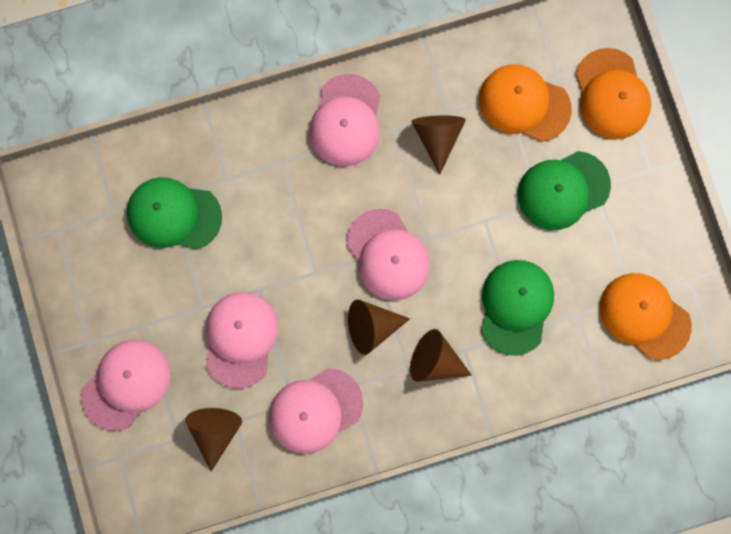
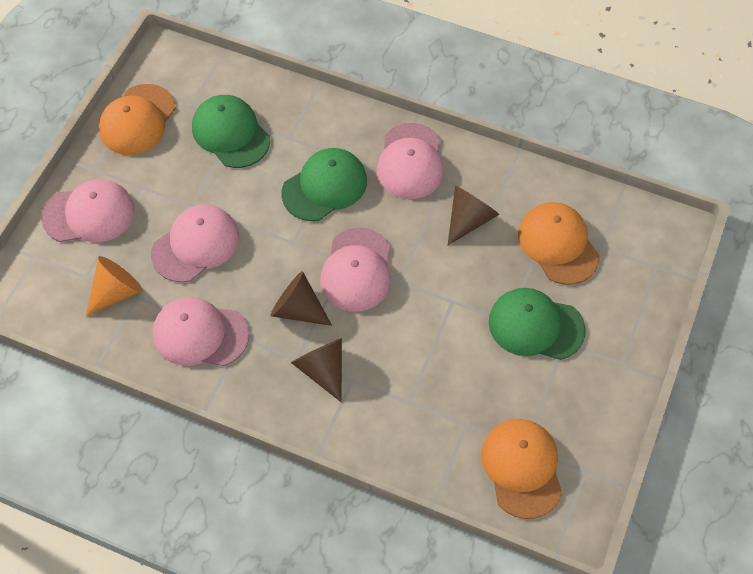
camera: 40 degrees right, 20 degrees down
(215, 431) = (116, 292): brown cone -> orange cone
(346, 121) = (410, 161): pink cap -> pink cap turned 45 degrees counterclockwise
(516, 306) = (422, 380): green cap -> green cap (325, 186)
(612, 94) = (636, 287): orange cap -> orange cap (137, 120)

